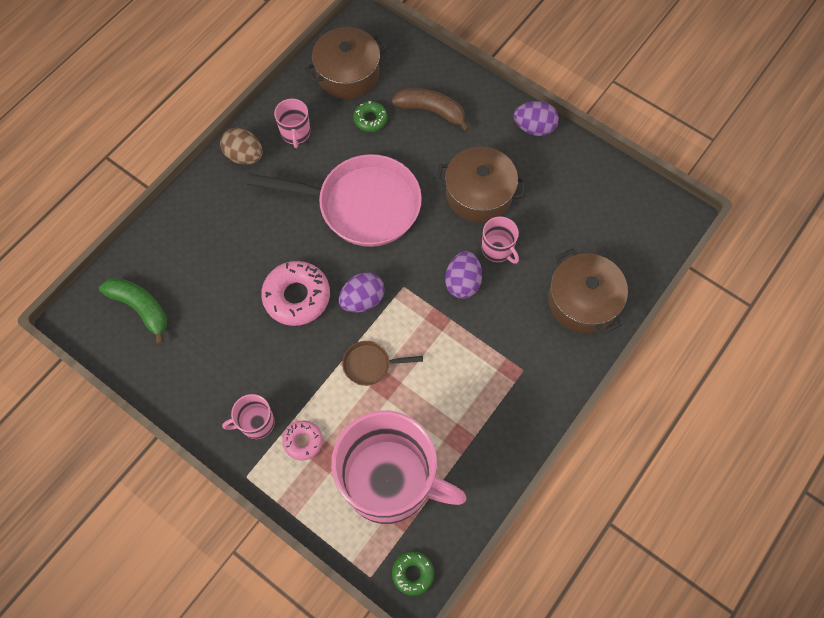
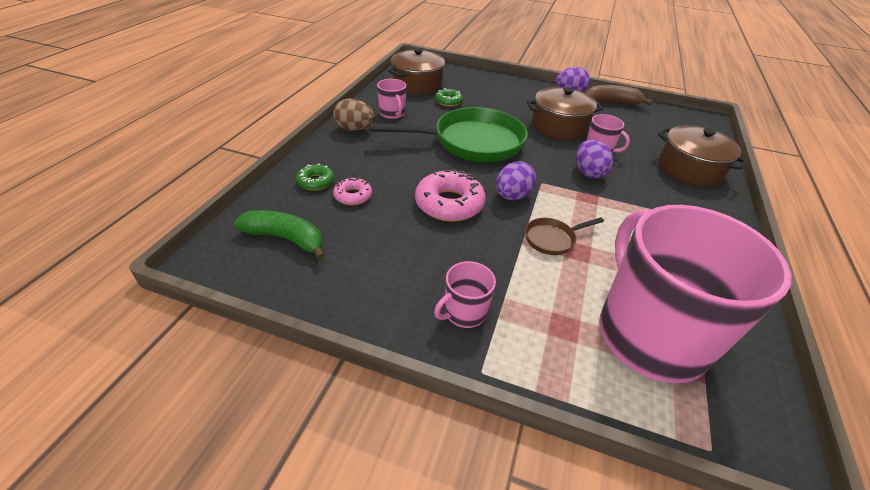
camera: 20 degrees left, 25 degrees down
(303, 441) = (528, 318): pink donut -> pink donut (353, 196)
(362, 205) = (472, 142): pink pan -> green pan
(390, 482) = (649, 334): pink mug -> pink mug turned 105 degrees counterclockwise
(413, 573) = (756, 429): green donut -> green donut (316, 182)
(431, 111) = (491, 93): brown banana -> brown banana (611, 102)

